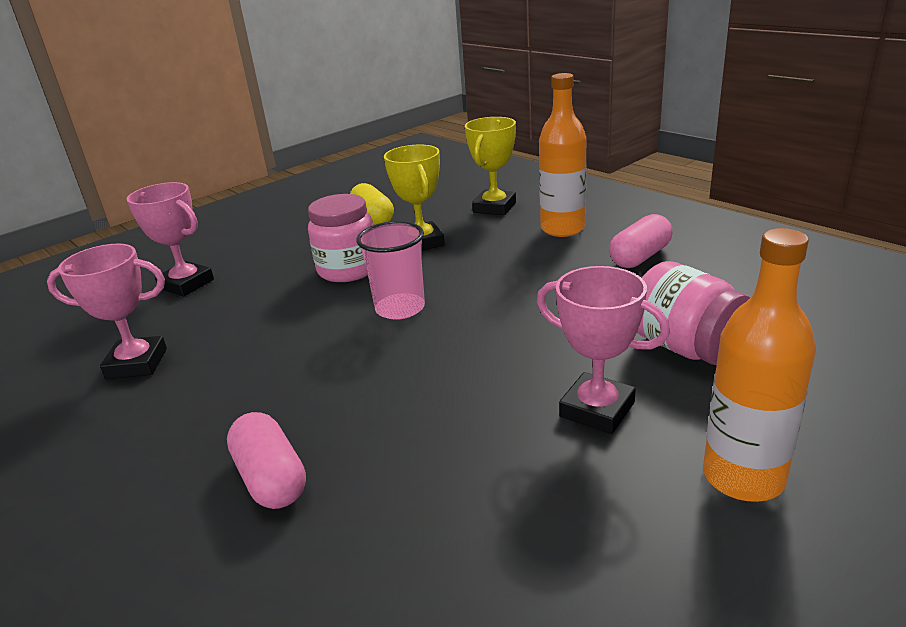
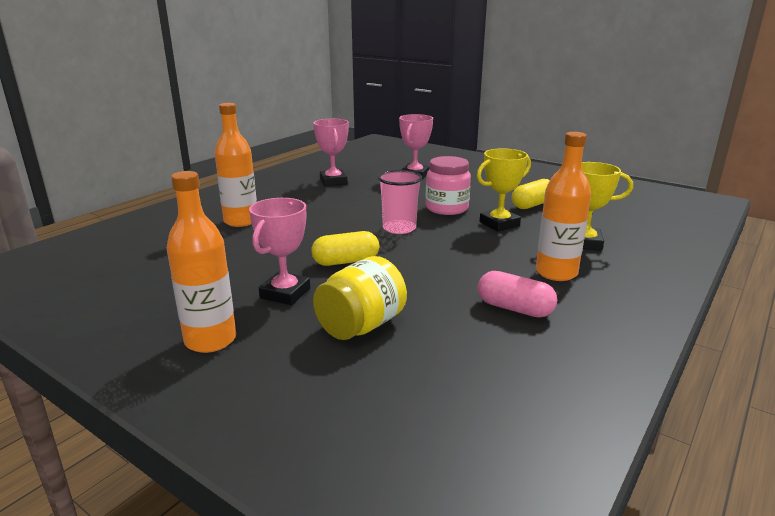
camera: 75 degrees right, 5 degrees down
(271, 478) = (241, 221): pink capsule -> orange bottle
(501, 355) = (346, 261): none -> yellow capsule
(685, 347) = (361, 326): pink jar -> yellow jar

